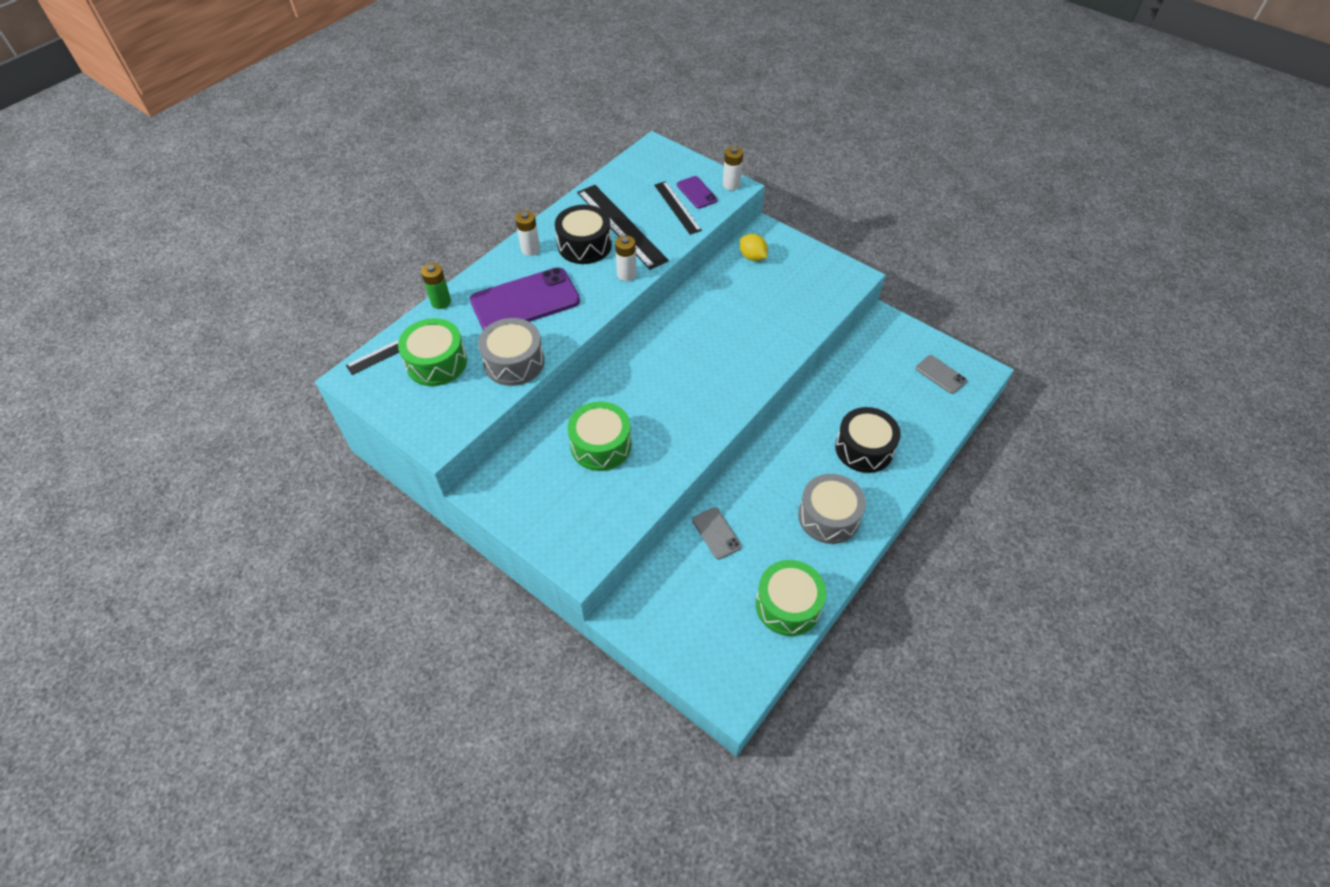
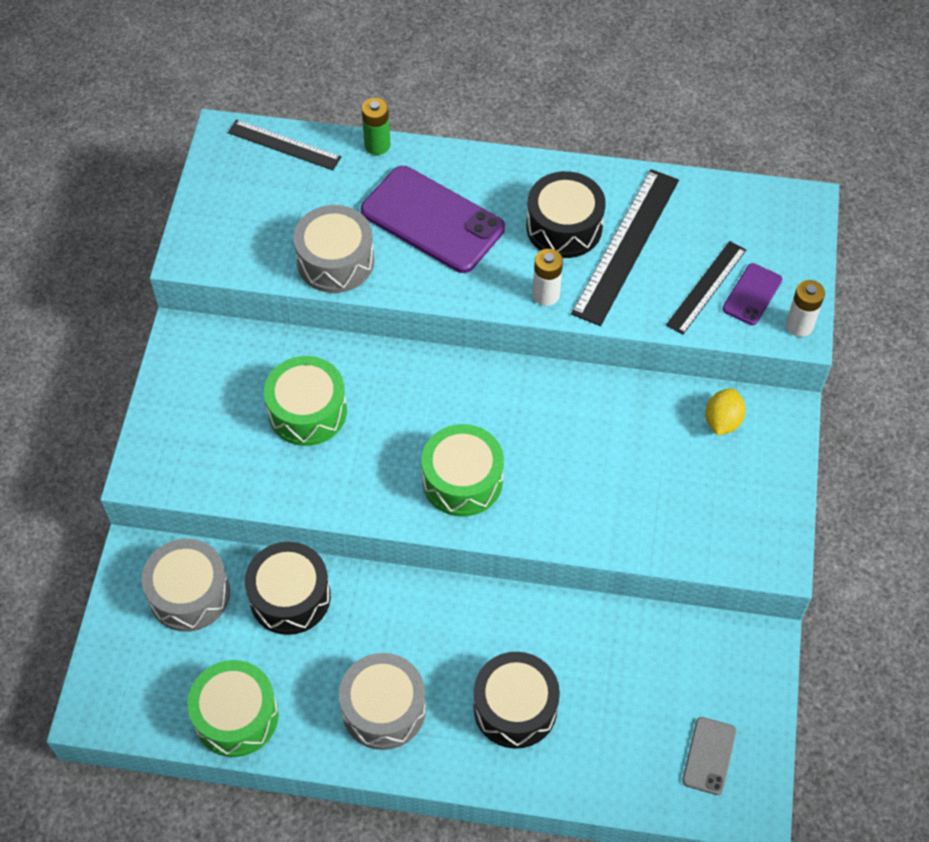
camera: 60 degrees right, 5 degrees up
(436, 362) = (290, 193): green drum -> green drum (462, 480)
(530, 249) = (517, 179): white battery -> none
(676, 593) = (189, 594): none -> grey drum
(716, 533) = (290, 597): grey phone -> black drum

